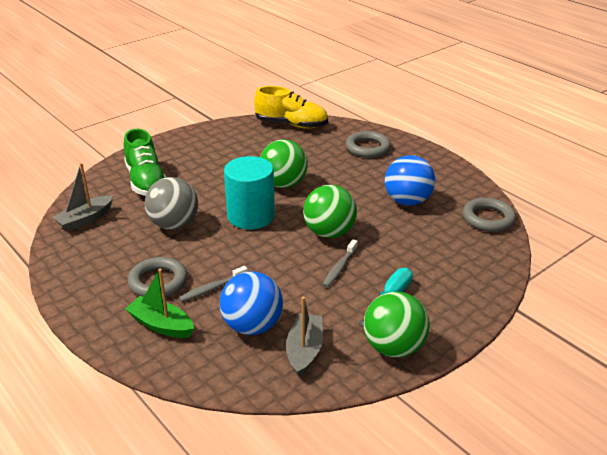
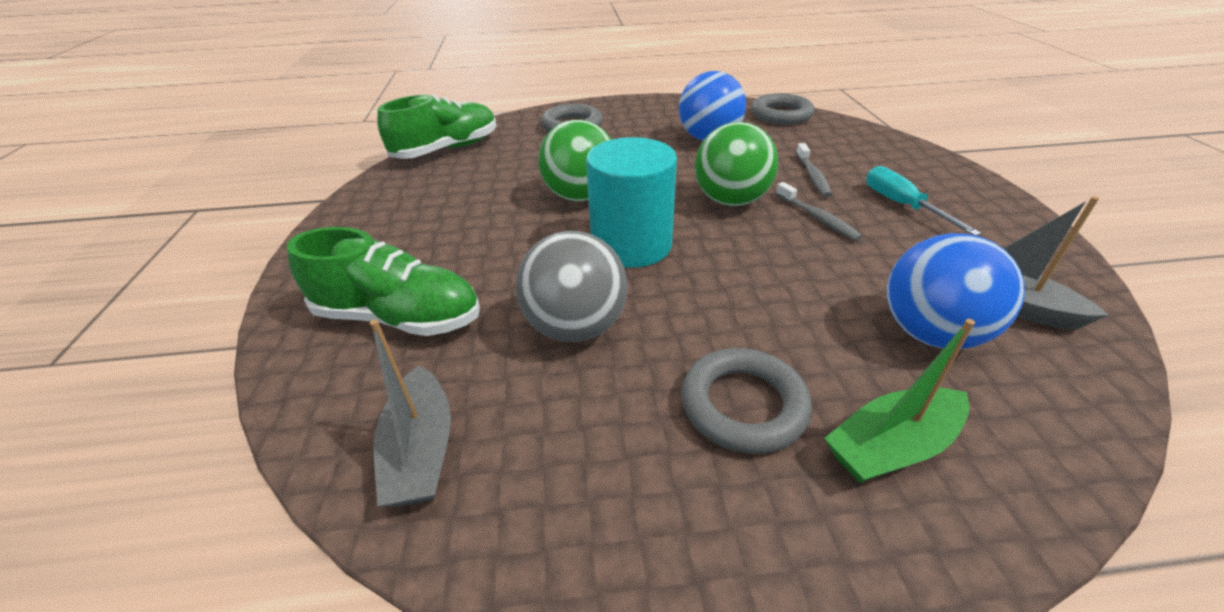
camera: 55 degrees left, 5 degrees up
(212, 288) = (803, 344): grey toothbrush -> grey toothbrush (812, 176)
(291, 124) = (447, 149): yellow shoe -> green shoe
(394, 347) = (1012, 235): green ball -> none

